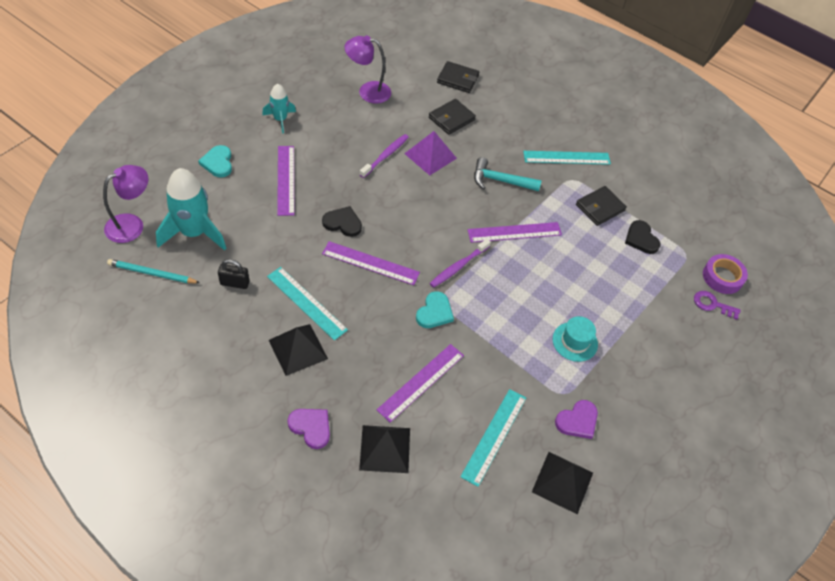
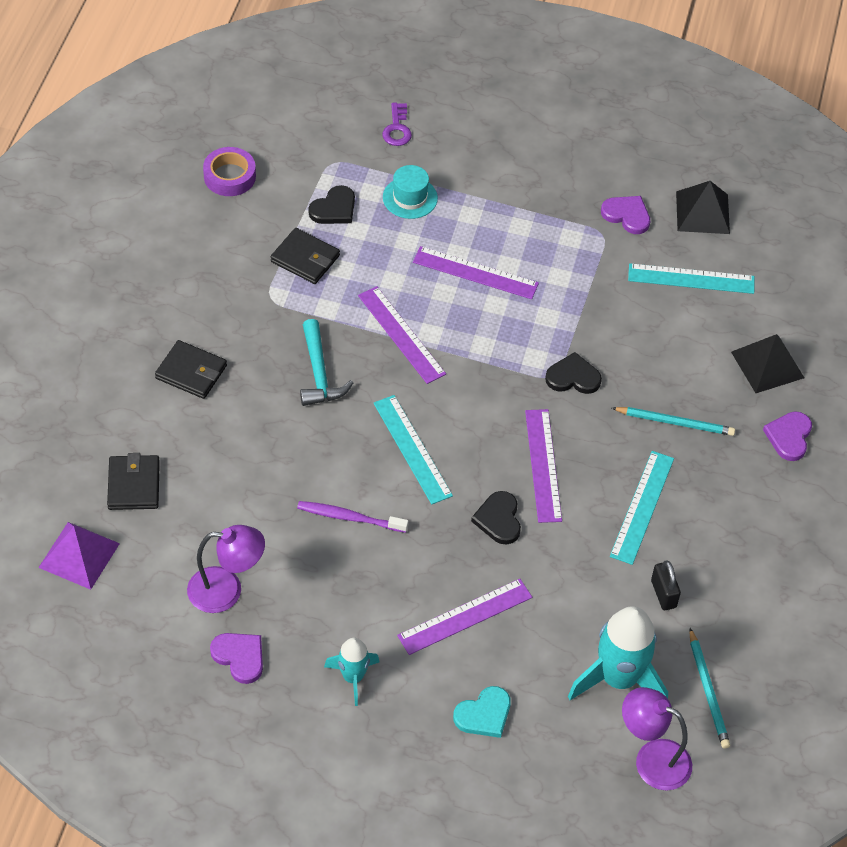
camera: 110 degrees left, 0 degrees up
(298, 349) = (707, 488): black pyramid -> none
(323, 82) = (239, 657): none -> purple heart
(364, 356) = (675, 422): none -> turquoise pencil
(367, 91) = (226, 590): purple lamp -> purple lamp turned 75 degrees counterclockwise
(421, 382) = (671, 360): purple ruler -> purple ruler (475, 273)
(430, 156) = (318, 465): purple pyramid -> purple pyramid (79, 555)
(434, 312) = (573, 377): turquoise heart -> black heart
(451, 118) = (227, 465): black wallet -> black wallet (191, 372)
(458, 266) = (491, 375): purple toothbrush -> none
(566, 158) = (232, 313): turquoise ruler -> turquoise ruler (412, 449)
(575, 341) = (529, 239): turquoise hat -> turquoise hat (410, 198)
(722, 277) = (349, 125): purple tape -> purple tape (229, 176)

